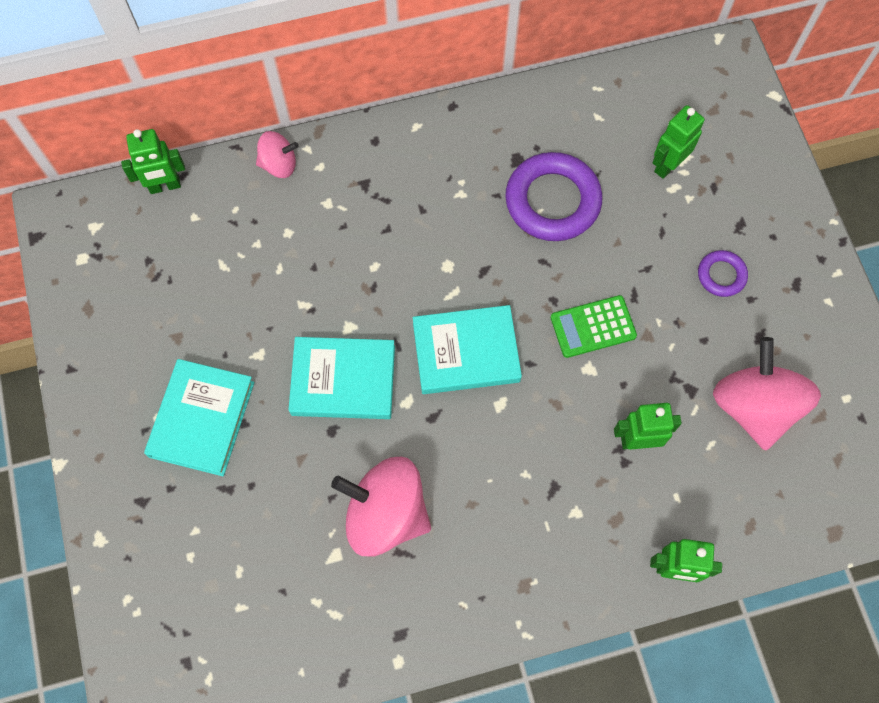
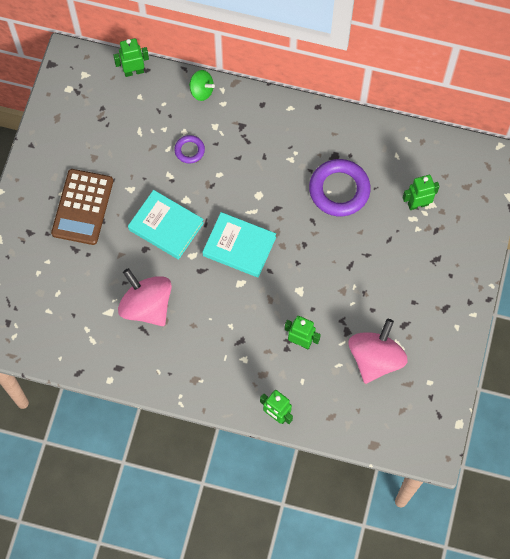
camera: 30 degrees right, 0 degrees up
(165, 186) = (133, 71): green robot -> green robot turned 150 degrees clockwise
(202, 419) = (82, 207): turquoise book -> brown calculator
(279, 164) = (201, 91): pink spinning top -> green spinning top
(593, 326) = (316, 270): green calculator -> none
(721, 275) = (406, 280): purple ring -> purple ring (189, 150)

